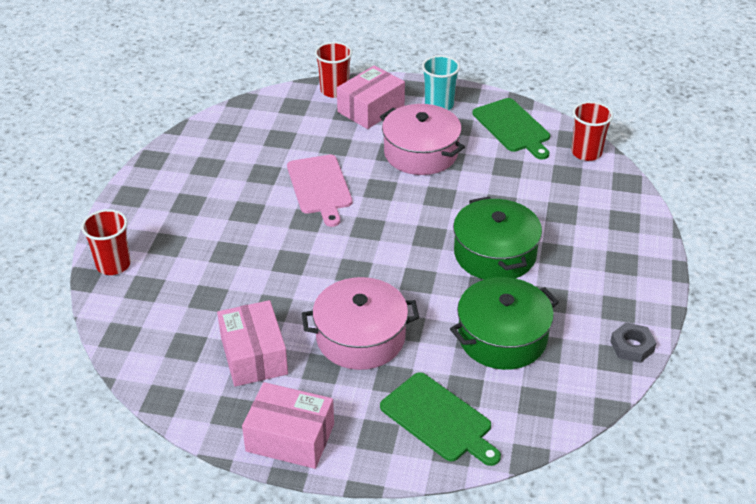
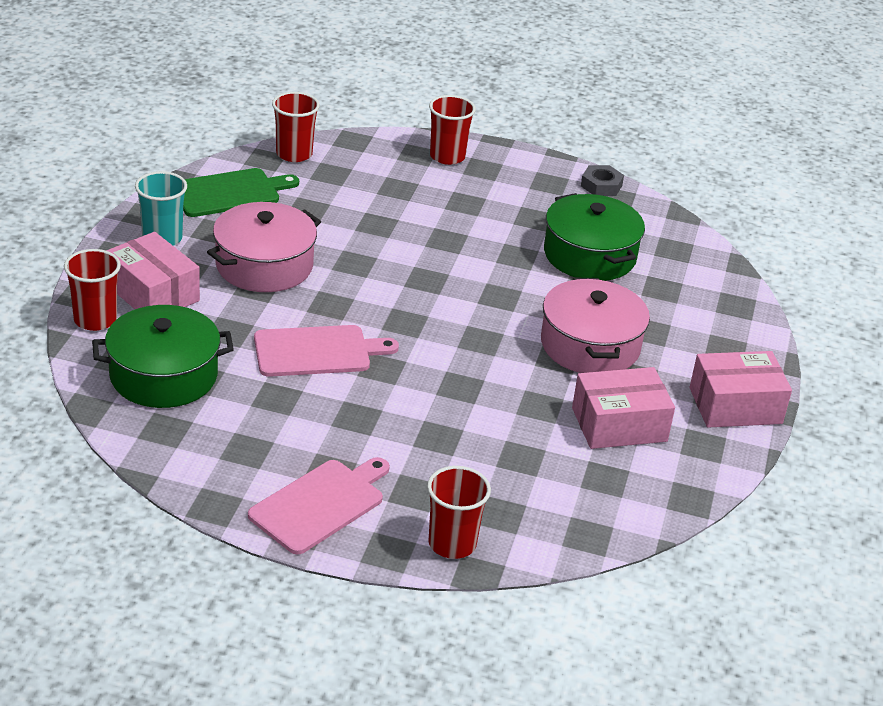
camera: 90 degrees left, 5 degrees down
(153, 202) = (320, 504): none -> pink cutting board
(290, 437) = (735, 406): pink box -> pink box turned 60 degrees clockwise
(439, 419) = (702, 308): green cutting board -> none
(495, 254) = (462, 240): green pot -> green pot (163, 375)
(630, 239) = (447, 156): none -> red cup

